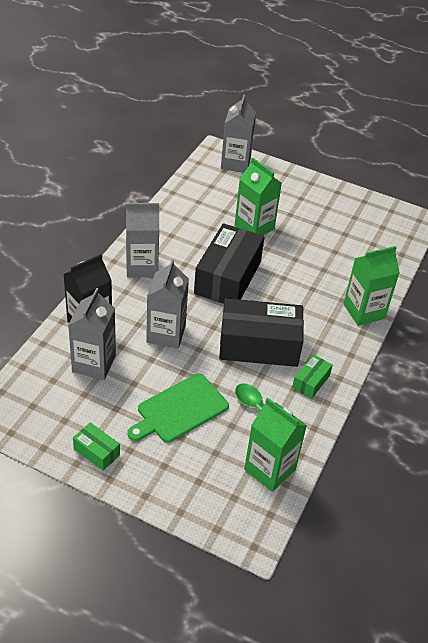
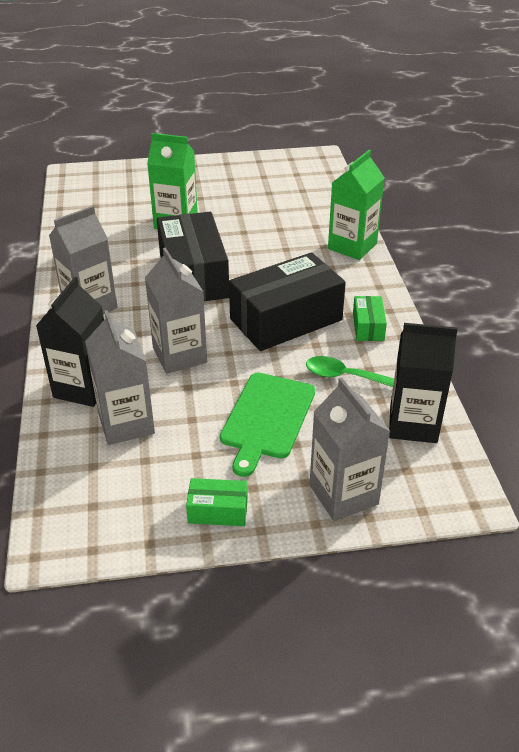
camera: 30 degrees left, 5 degrees down
(235, 163) = (101, 177): grey carton -> grey carton (343, 494)
(270, 469) = (413, 424): green carton -> black carton

